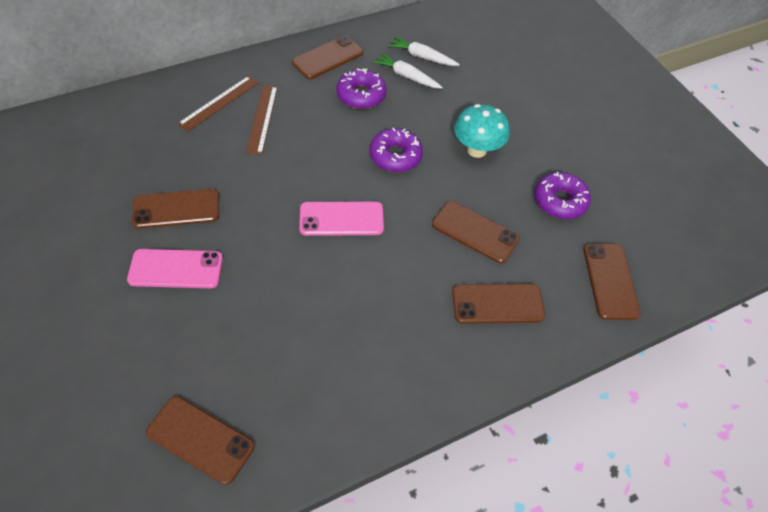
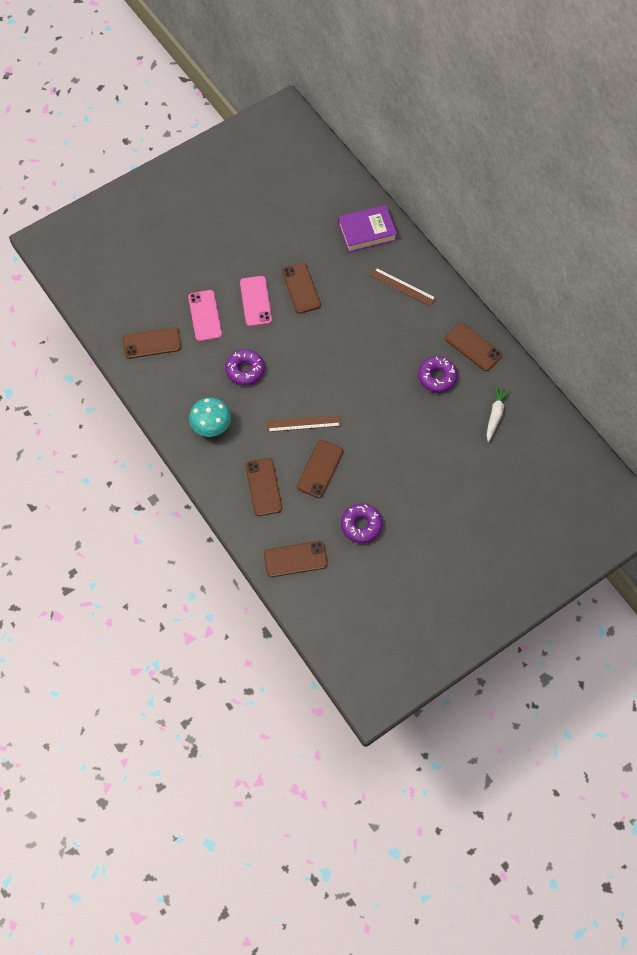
camera: 85 degrees right, 10 degrees up
(115, 123) = (367, 231): none -> purple book
(200, 439) = (152, 343): brown phone -> brown phone turned 60 degrees clockwise
(262, 119) = (394, 317): brown ruler -> brown ruler (303, 423)
(341, 219) = (313, 384): pink phone -> pink phone (205, 316)
(395, 156) = (379, 410): purple donut -> purple donut (245, 370)
(406, 76) = (468, 406): white carrot -> none
(477, 150) = (399, 464): turquoise mushroom -> turquoise mushroom (211, 427)

